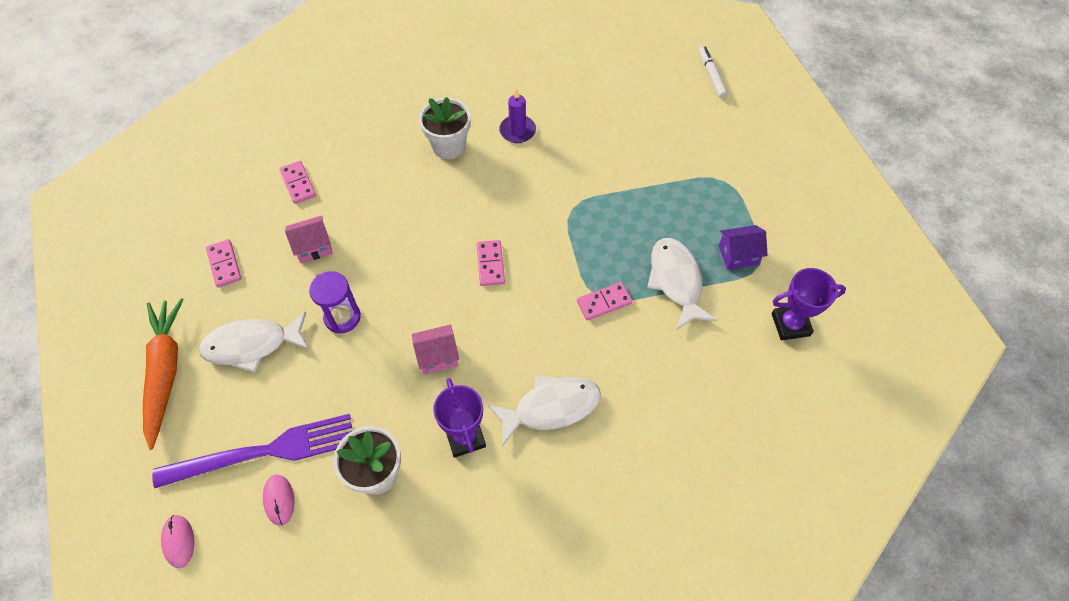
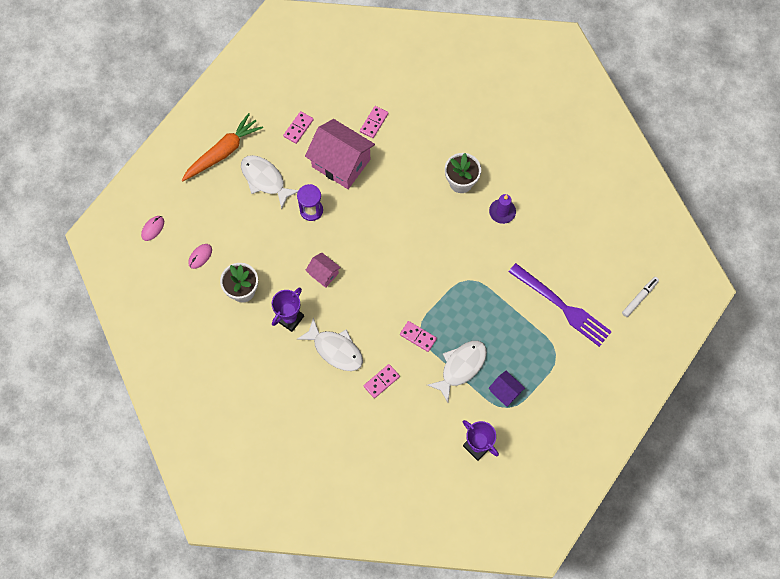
camera: 55 degrees right, 10 degrees up
(264, 452) = (217, 231): purple fork -> purple fork (562, 306)
(313, 247) = (341, 163): pink house -> pink house, size x2.05
(490, 264) = (398, 261): pink domino -> pink domino (381, 381)

